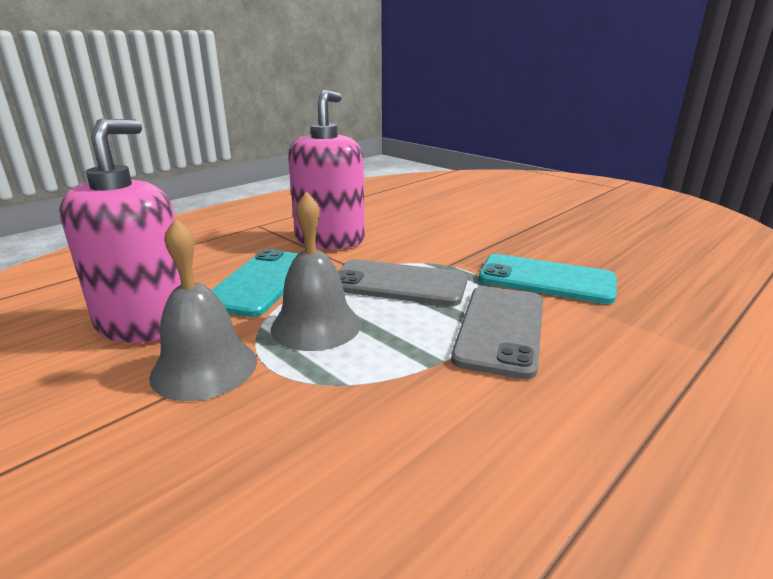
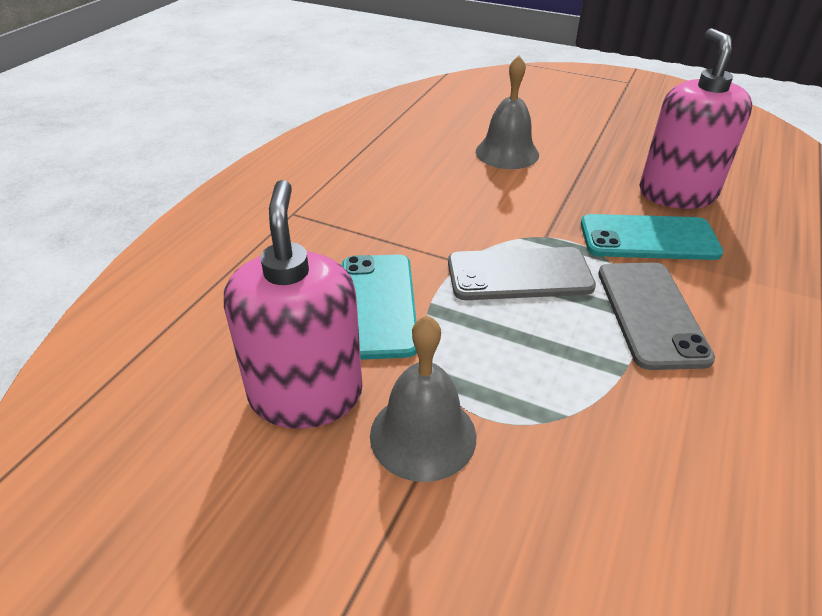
camera: 20 degrees left, 15 degrees up
(316, 325) = (484, 352): grey bell -> grey bell (507, 153)
(330, 240) = (397, 222): pink soap dispenser -> pink soap dispenser (677, 194)

